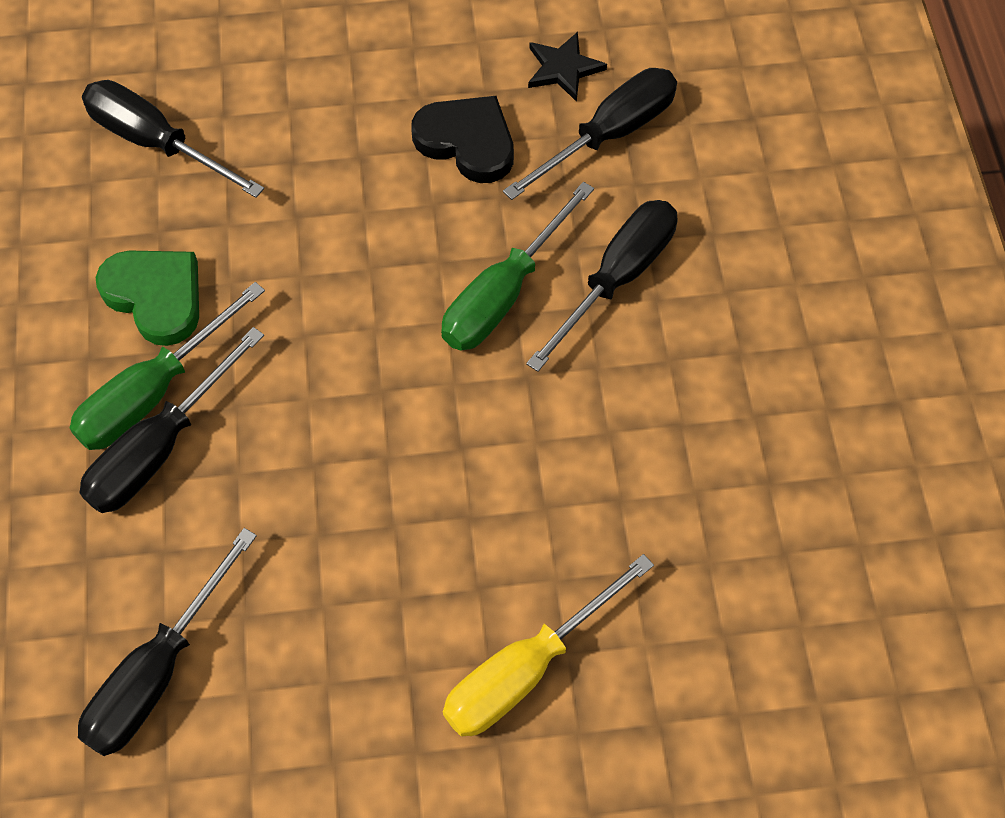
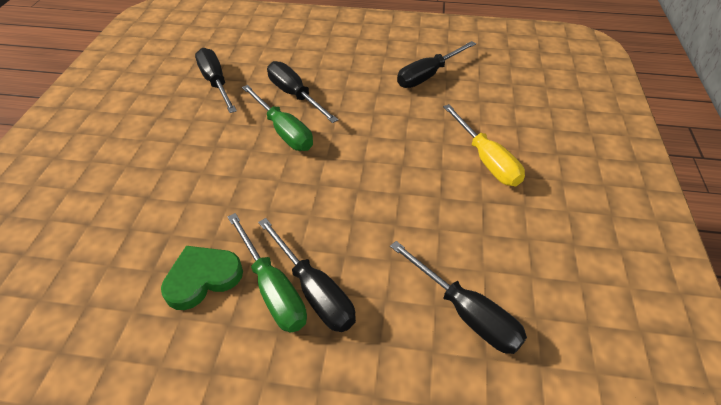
camera: 75 degrees left, 15 degrees down
(156, 143) = (82, 262): black screwdriver -> black screwdriver (428, 75)
(467, 142) = (185, 127): black heart -> none
(563, 68) = (167, 89): black star -> none

